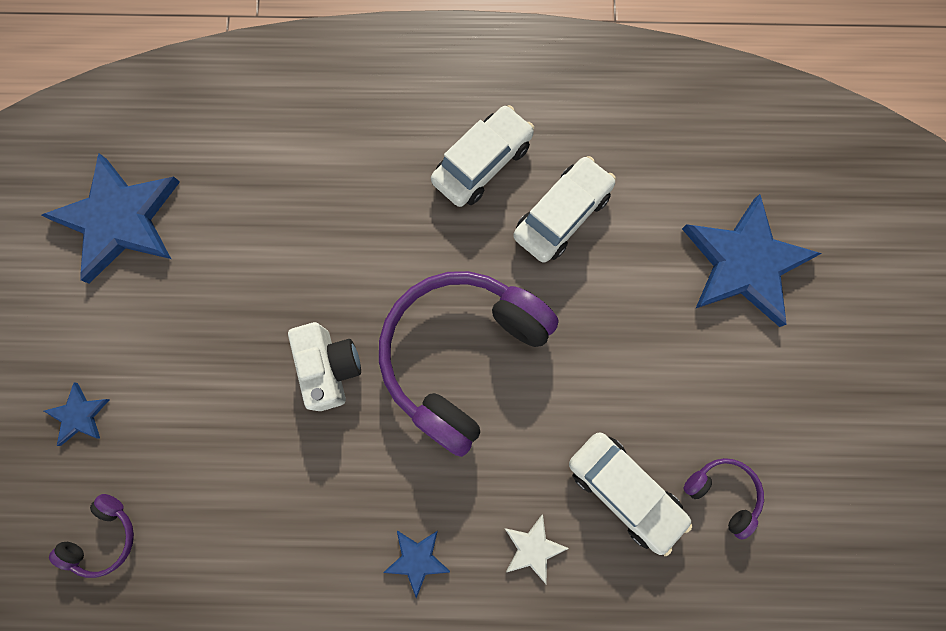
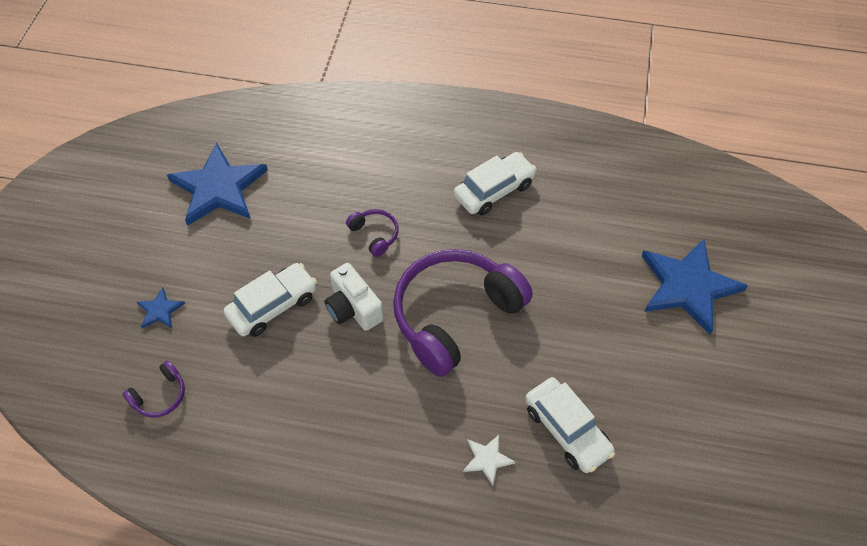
camera: 10 degrees right, 20 degrees down
(330, 368) = (353, 308): white camera -> white camera turned 150 degrees clockwise
(417, 559) = (394, 451): blue star -> none
(562, 215) = (549, 233): white car -> white car (273, 306)
(722, 492) = (646, 445): purple headphones -> purple headphones (375, 235)

